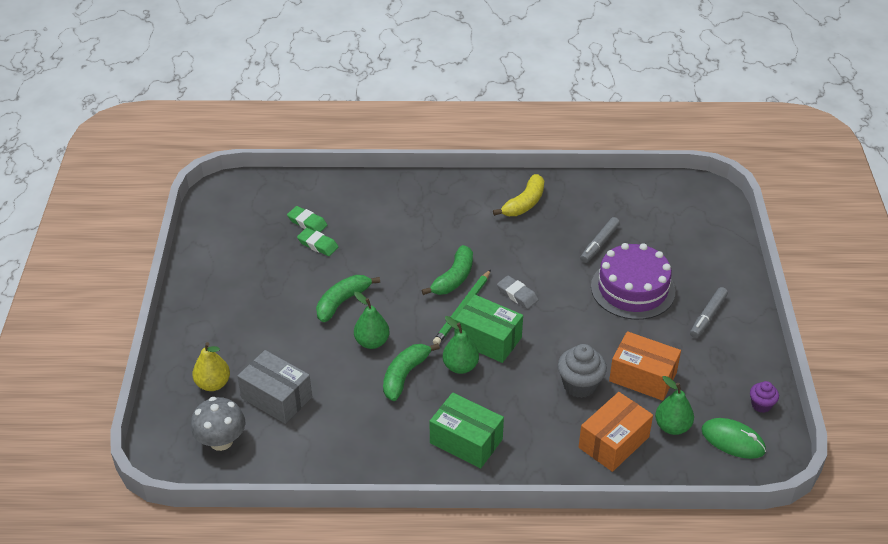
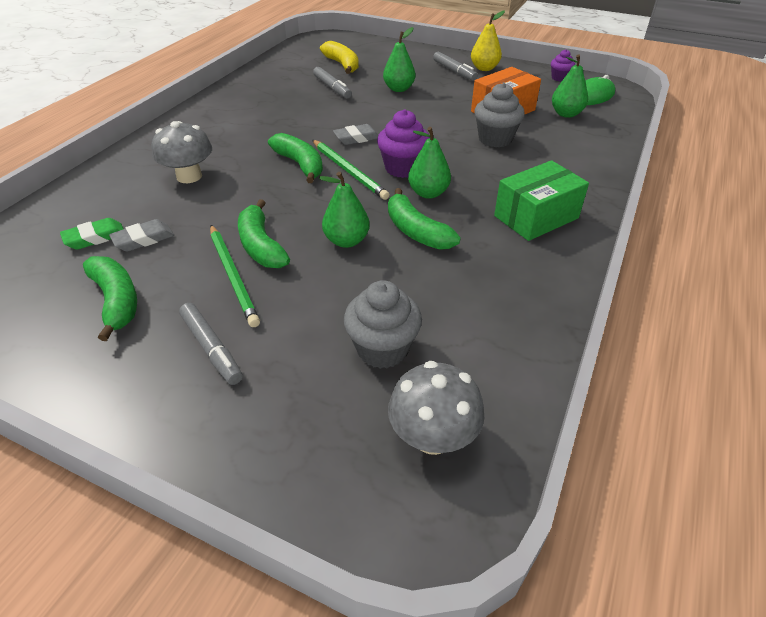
camera: 65 degrees left, 0 degrees up
(213, 384) = (308, 415): yellow pear -> yellow pear (484, 68)
(241, 323) = (211, 348): none -> grey marker
(258, 264) = (116, 301): none -> green banana
(276, 397) = (382, 349): grey box -> grey cupcake
(305, 303) = (233, 276): none -> green pencil
(318, 244) = (143, 239): green eraser -> grey eraser
(399, 228) = (189, 176): none -> grey mushroom
(488, 339) = (403, 168): green box -> purple cupcake
(524, 203) = (242, 105): yellow banana -> yellow banana (342, 65)
(613, 442) = (572, 142): orange box -> none
(632, 289) = (399, 89): purple cake -> green pear

